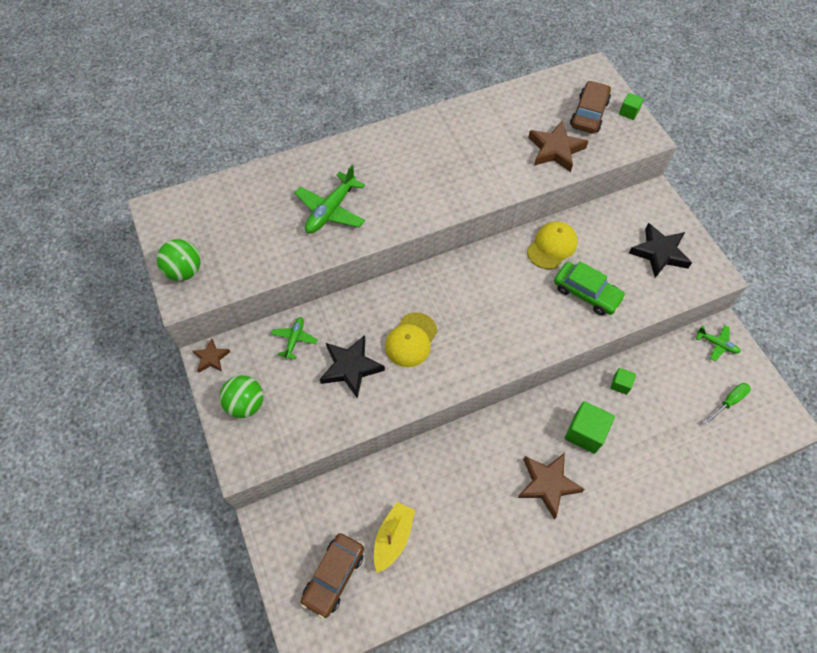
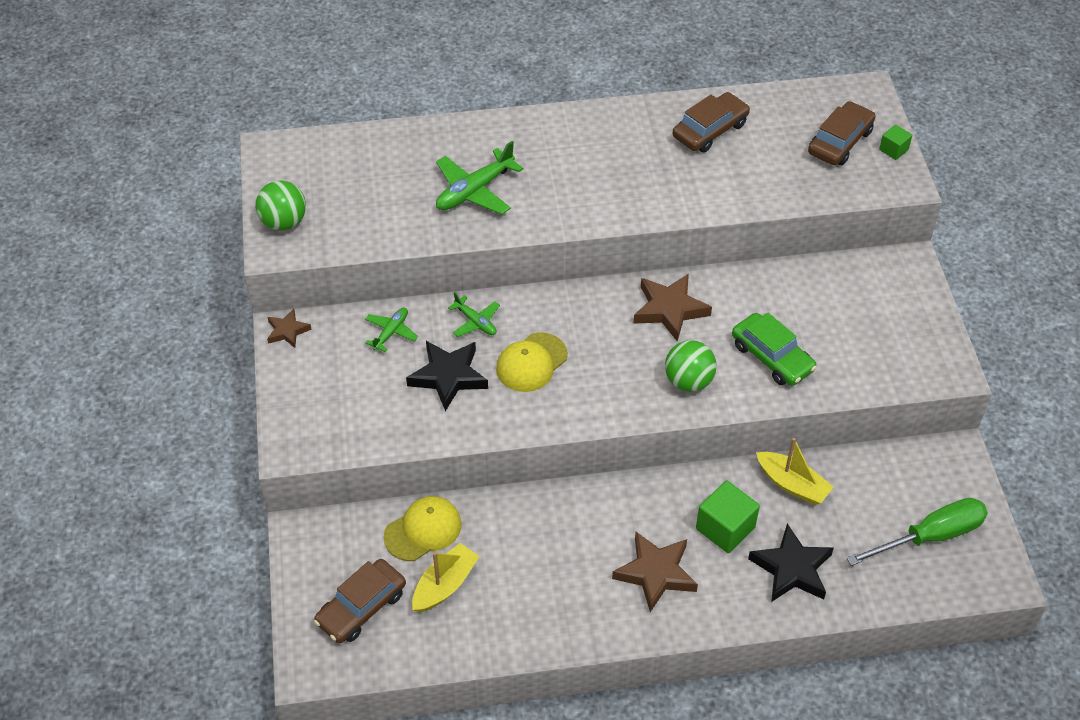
camera: 15 degrees right, 10 degrees down
(246, 404) = (312, 388): green ball -> green ball (688, 381)
(493, 123) = (710, 130): none -> brown car
(552, 246) = (747, 295): yellow cap -> yellow cap (423, 530)
(555, 150) = (779, 176): brown star -> brown star (669, 309)
(620, 384) = (792, 484): green cube -> yellow boat
(659, 253) = (886, 331): black star -> black star (791, 569)
(717, 344) = (941, 467): green plane -> green plane (475, 322)
(728, 402) = (930, 536): green screwdriver -> green screwdriver, size x1.78

